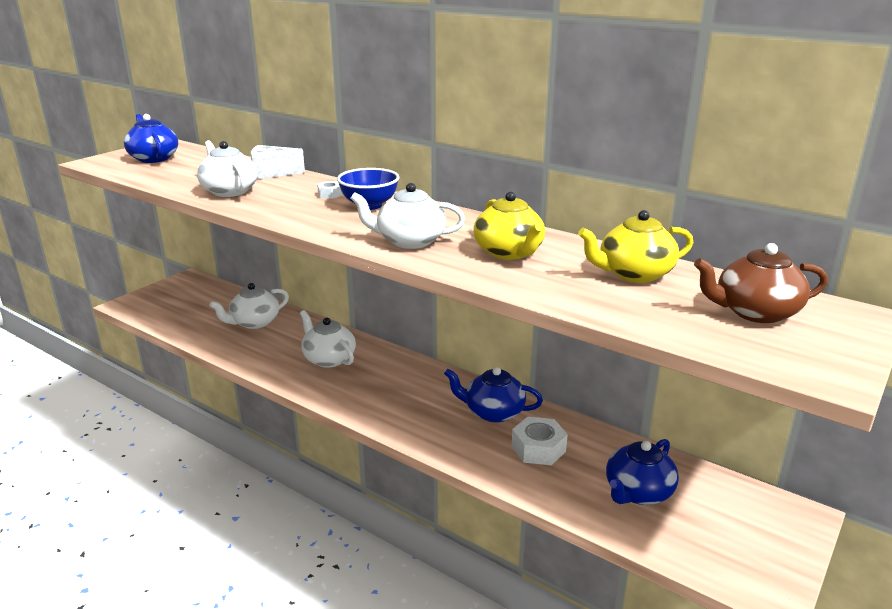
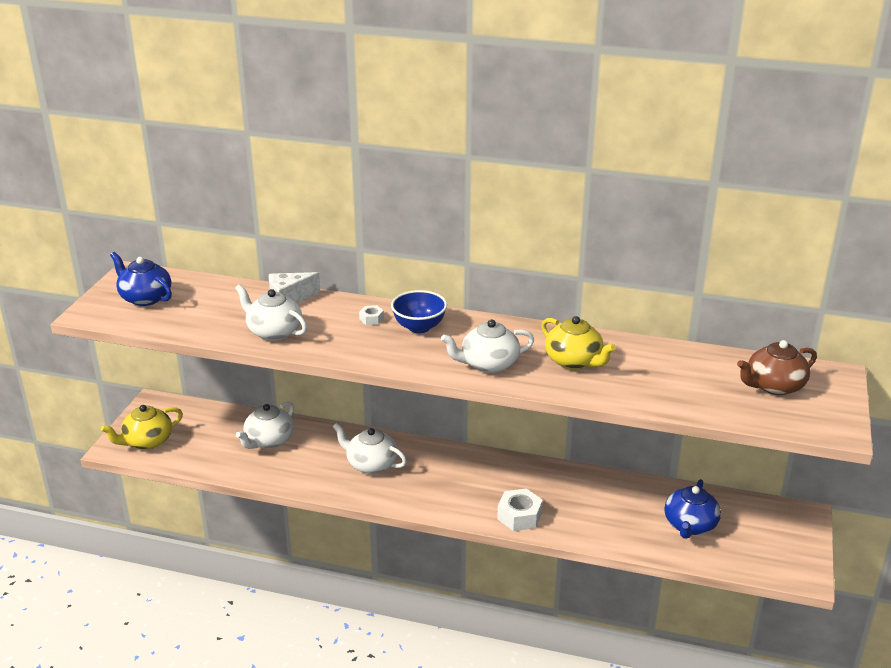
camera: 20 degrees left, 5 degrees up
(493, 412) = (546, 484): blue teapot -> none
(538, 449) = (600, 508): white nut -> white nut (519, 516)
(634, 274) = (677, 365): yellow teapot -> yellow teapot (147, 441)

